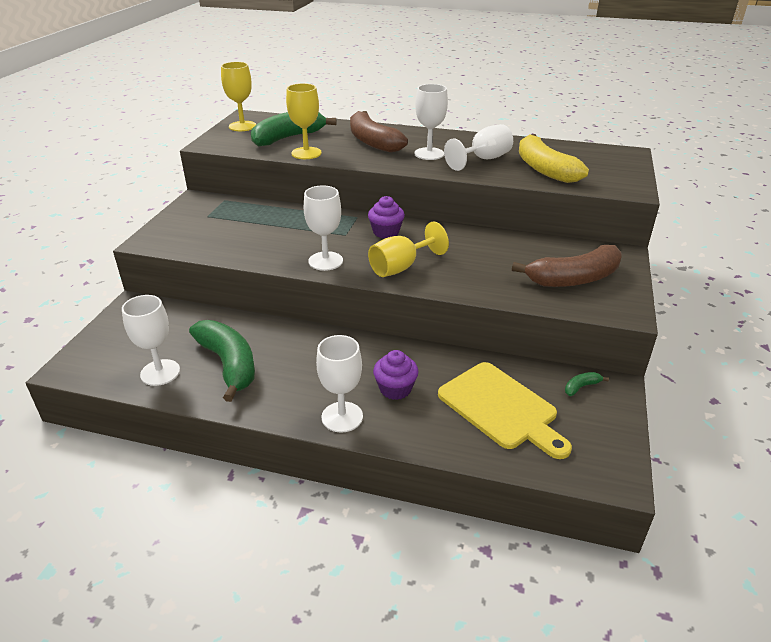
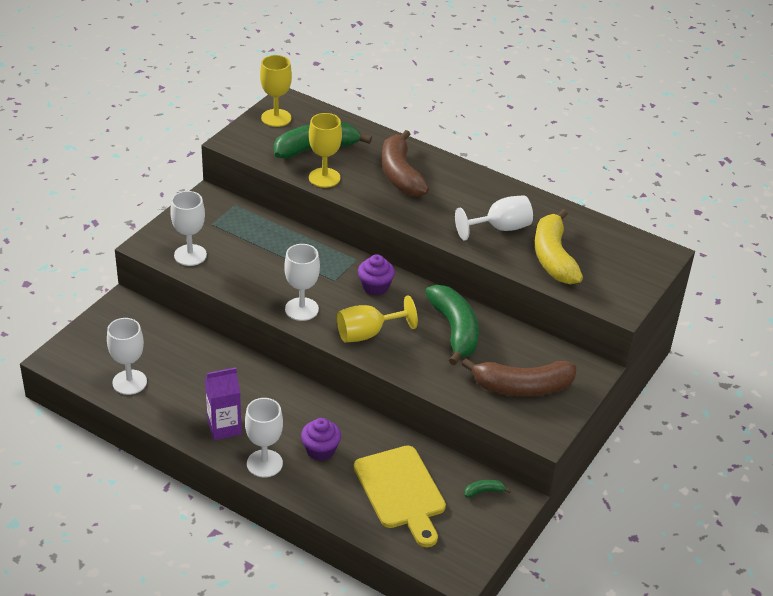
camera: 15 degrees right, 5 degrees up
(228, 364) = (188, 389): green banana -> green banana (454, 330)
(282, 392) = (224, 427): none -> purple carton
(429, 154) = (449, 207): white goblet -> white goblet (190, 255)

